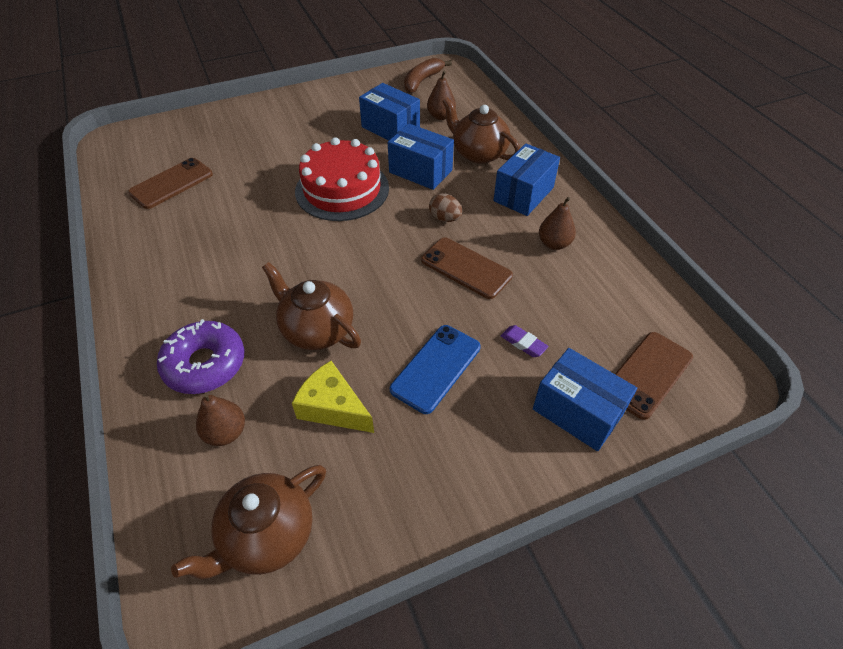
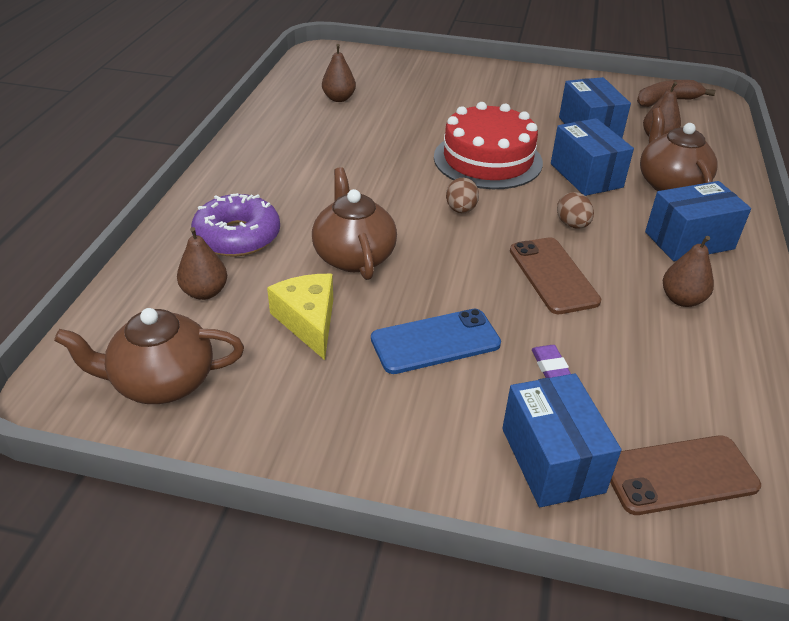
camera: 35 degrees right, 10 degrees down
(171, 183) = (339, 98): brown phone -> brown pear
(360, 245) = (461, 210): none -> brown egg

